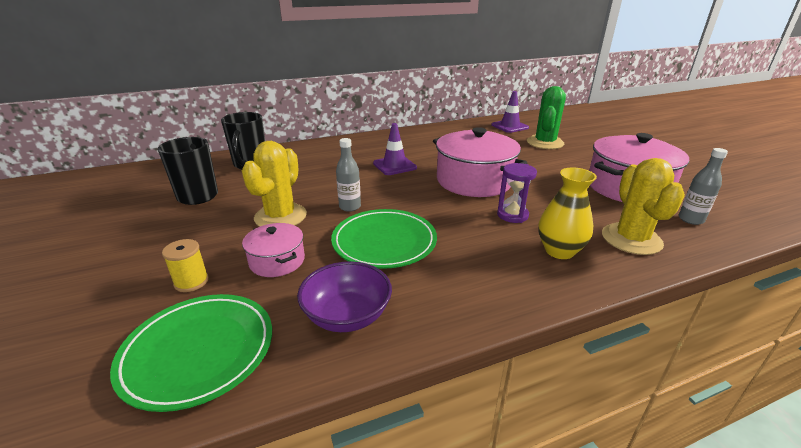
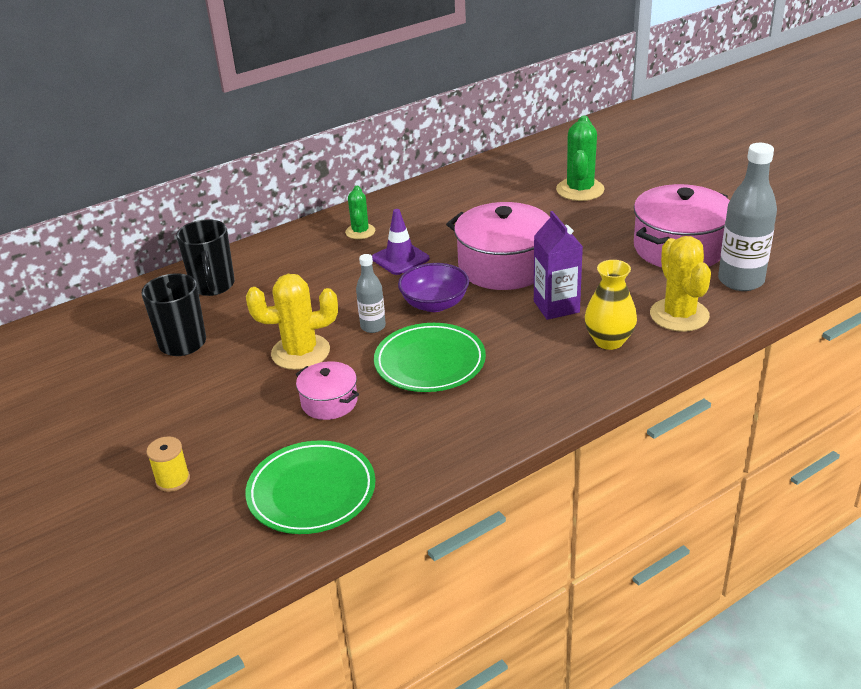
camera: 10 degrees left, 5 degrees up
(191, 282) = (257, 438): yellow spool -> yellow spool (173, 480)
(280, 216) = (300, 352): yellow cactus -> yellow cactus turned 75 degrees clockwise
(347, 315) = (426, 439): purple bowl -> purple bowl (434, 304)
(373, 147) = (360, 232): none -> green cactus
(509, 126) = (530, 165): purple traffic cone -> none
(512, 215) = (556, 307): purple hourglass -> purple carton
(690, 219) = (740, 281): grey bottle -> grey bottle, size x1.83

